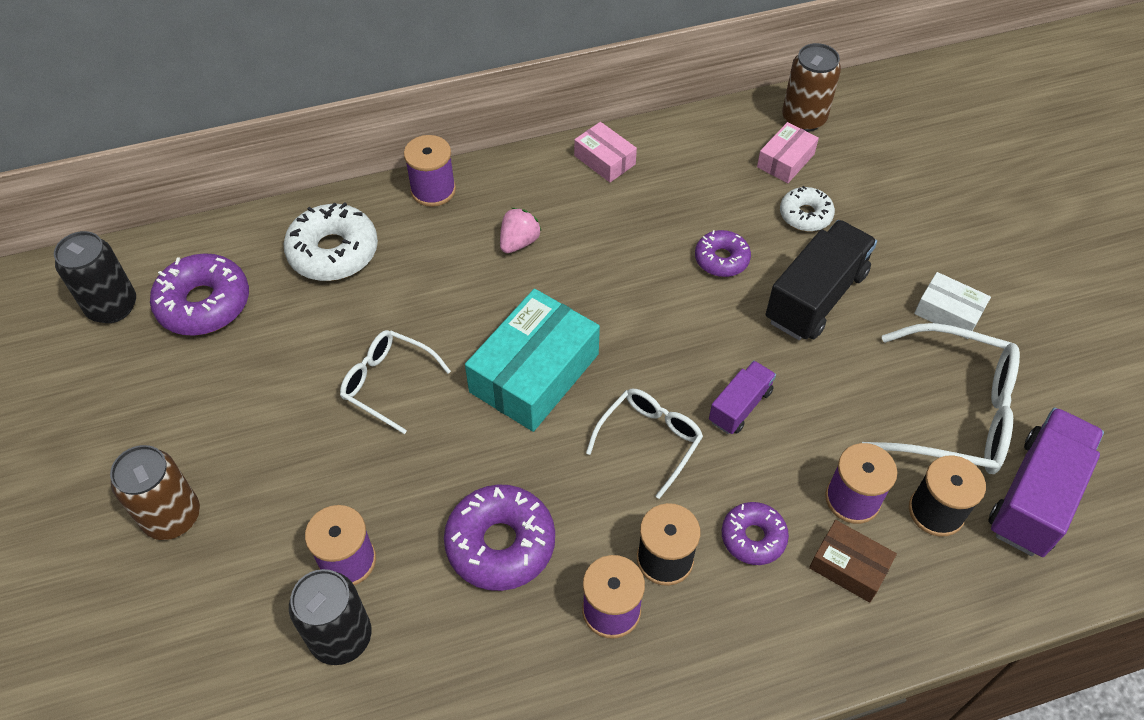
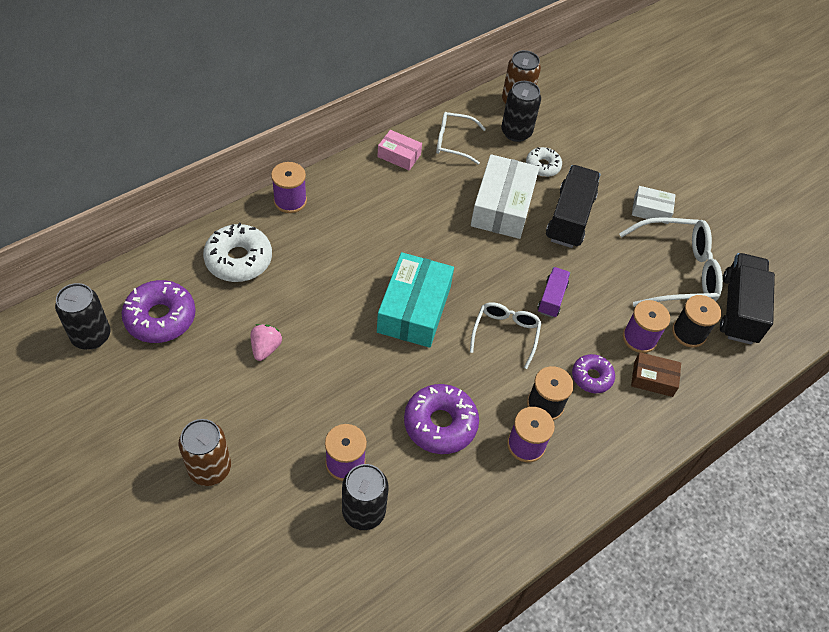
camera: 25 degrees left, 0 degrees up
(387, 383) = (318, 340): white glasses -> white glasses (453, 142)
(519, 242) = (366, 224): pink strawberry -> pink strawberry (265, 348)
(721, 259) = (502, 206): purple donut -> white box
(785, 160) = (516, 132): pink box -> black can
(1035, 496) = (739, 309): purple truck -> black truck

